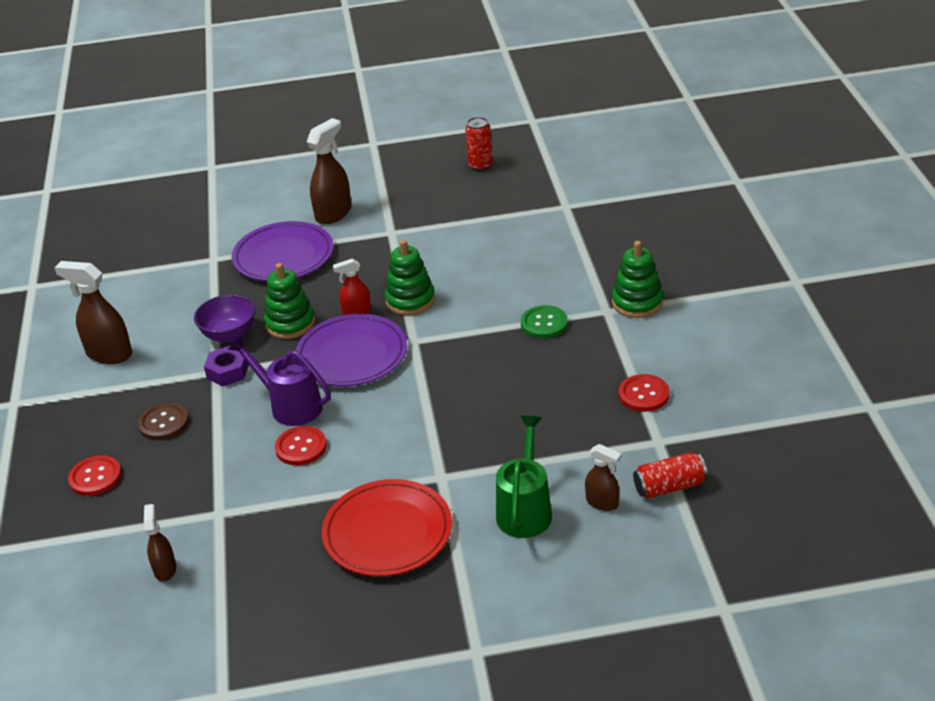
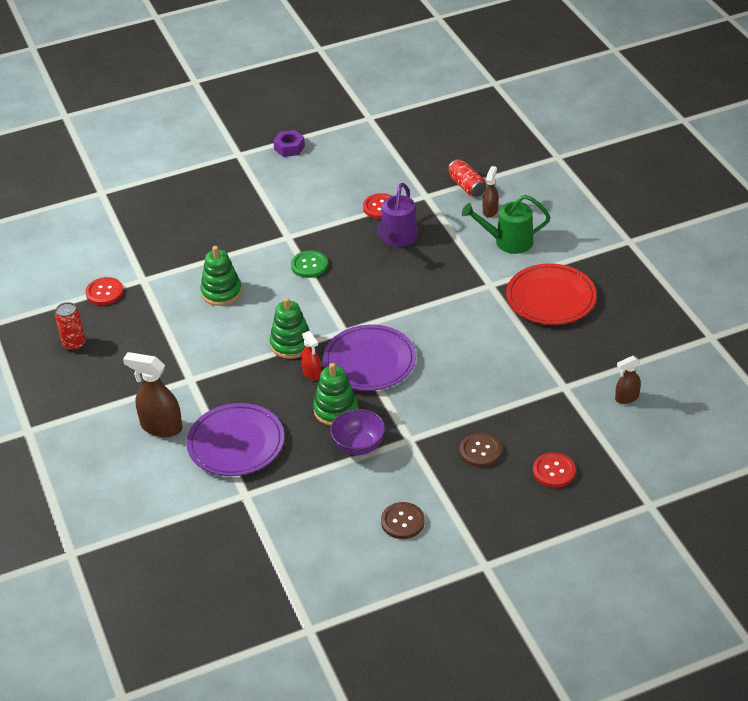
camera: 105 degrees left, 5 degrees up
(109, 354) = (402, 522): brown spray bottle -> brown button
(228, 372) = (408, 431): purple nut -> purple nut (289, 148)
(290, 406) = (439, 381): purple watering can -> purple watering can (397, 239)
(301, 447) = (483, 362): red button -> red button (104, 292)
(637, 302) = (275, 223): green stacking toy -> green stacking toy (221, 292)

